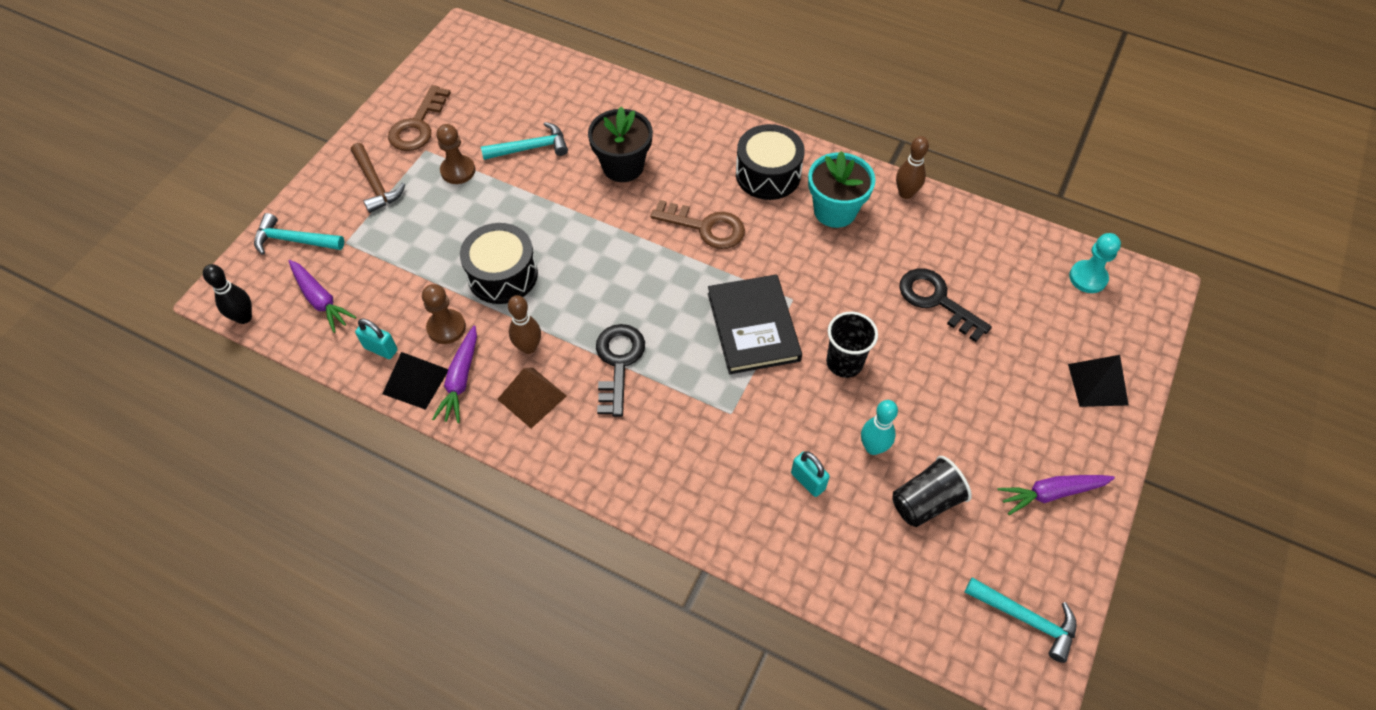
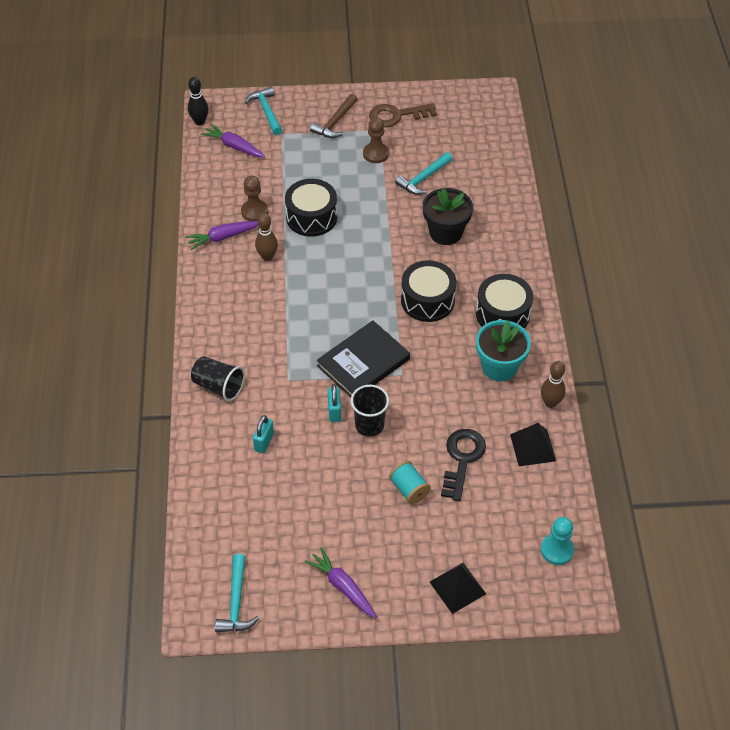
camera: 60 degrees right, 5 degrees down
(320, 300) = (234, 146): purple carrot -> purple carrot turned 105 degrees clockwise
(380, 349) = (219, 190): turquoise padlock -> turquoise padlock (334, 411)
(416, 381) = (208, 218): black pyramid -> black pyramid (533, 447)
(531, 148) = (423, 179): turquoise hammer -> turquoise hammer turned 90 degrees clockwise
(532, 397) = (233, 276): brown pyramid -> none
(618, 363) = (286, 305): black key -> none
(705, 227) = (427, 300): brown key -> black drum
(873, 447) = (312, 468): turquoise bowling pin -> none
(925, 502) = (289, 513): black cup -> black cup (218, 386)
(950, 367) = (409, 489): none -> turquoise spool

